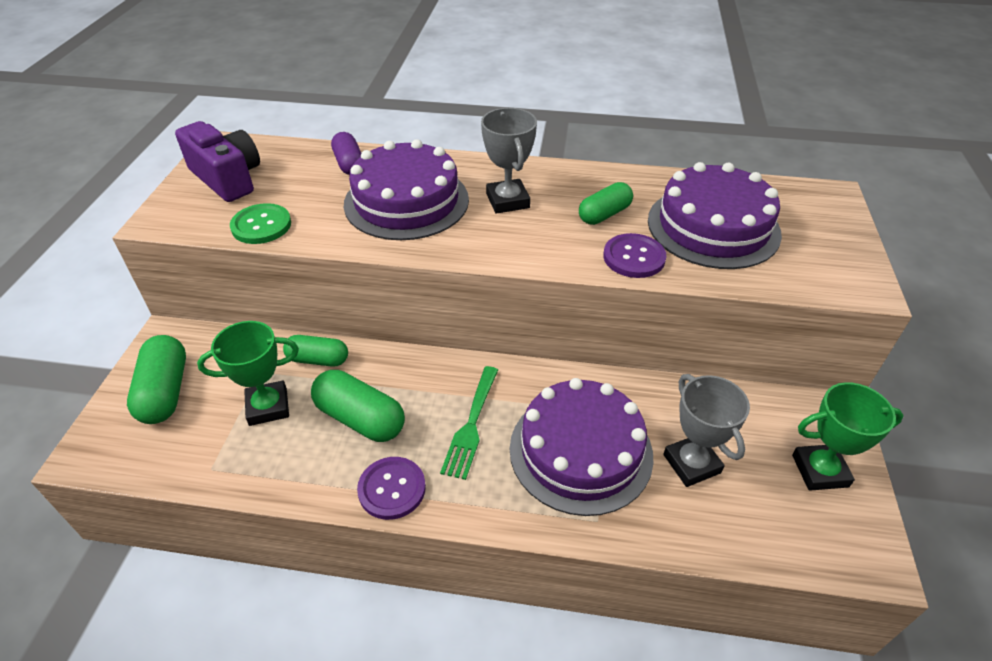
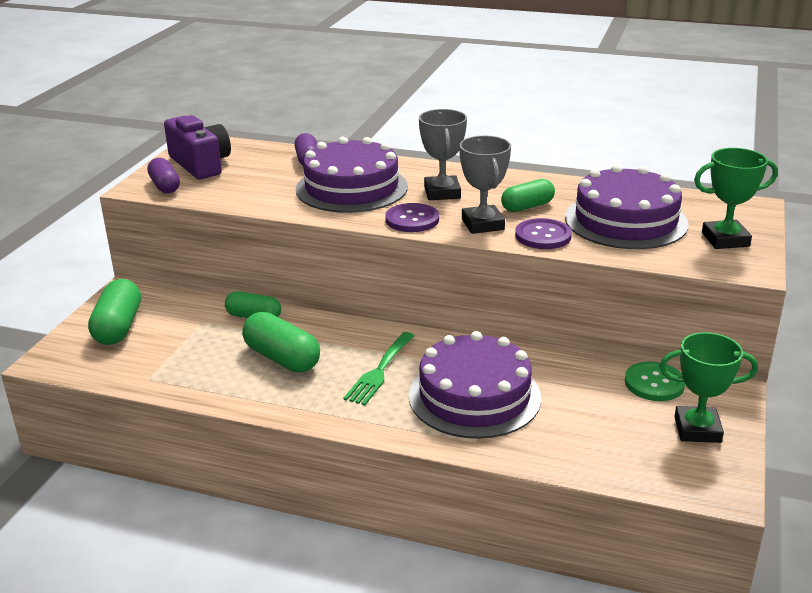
camera: 10 degrees right, 15 degrees down
(190, 215) = (165, 186): none -> purple capsule
(261, 225) = (223, 196): green button -> green button (654, 383)
(268, 407) = (204, 344): green trophy -> green trophy (725, 240)
(392, 489) = (298, 405): purple button -> purple button (412, 220)
(691, 464) = (575, 414): grey trophy -> grey trophy (482, 224)

